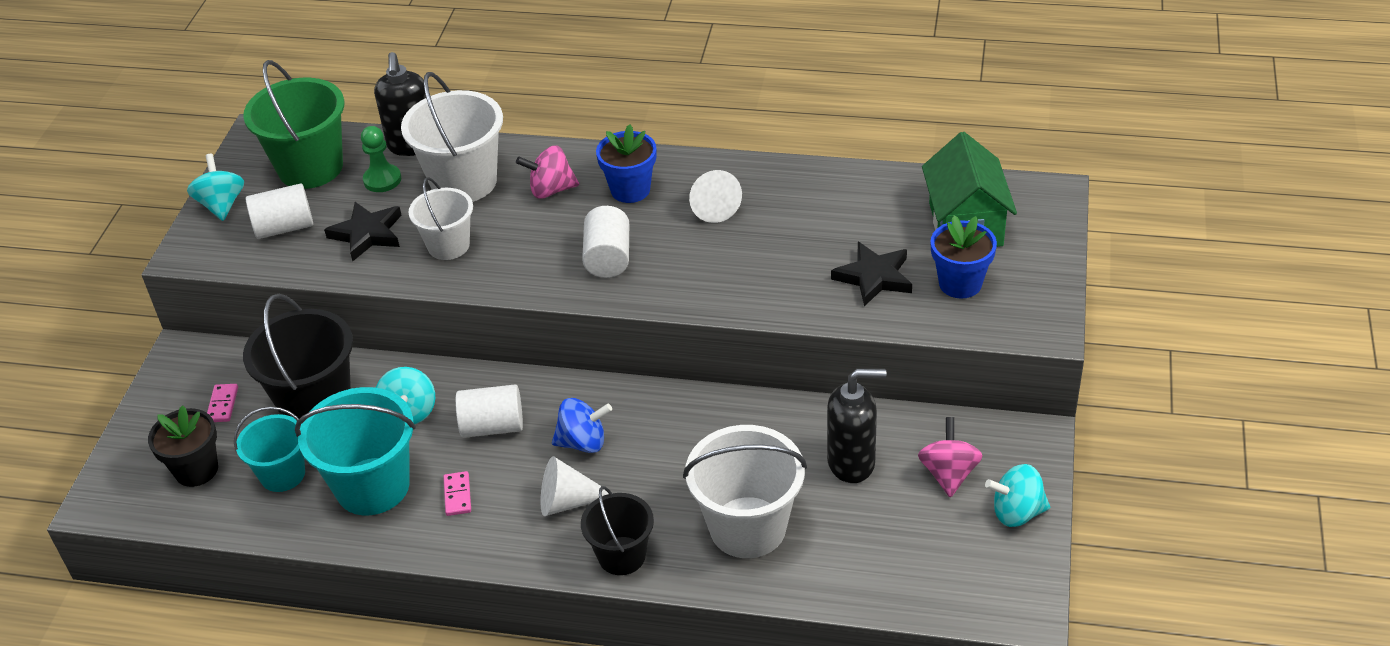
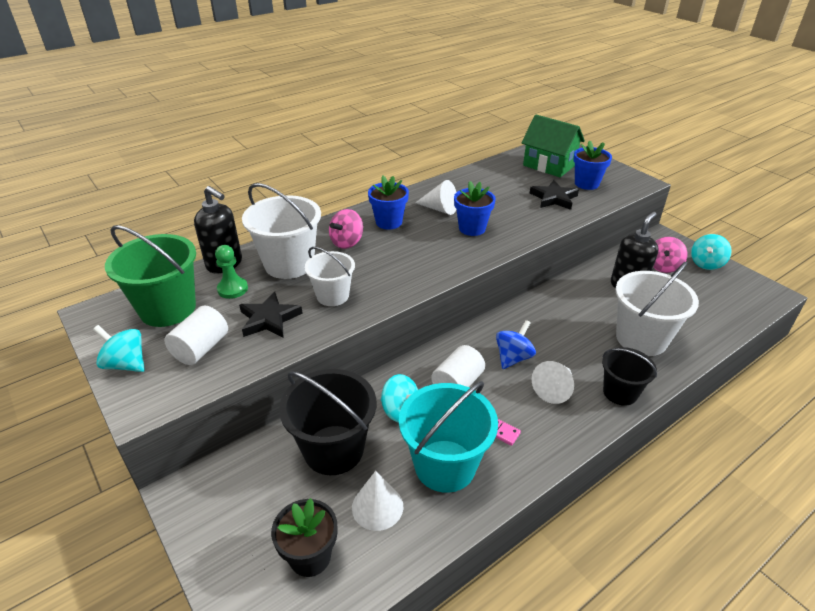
camera: 50 degrees left, 5 degrees down
(223, 405) = (266, 500): pink domino -> none
(282, 474) = (377, 506): turquoise bucket -> white cone
(608, 258) = (430, 253): white cylinder -> none
(702, 256) = (472, 228): none -> blue flower pot
(948, 474) = (663, 266): pink spinning top -> pink spinning top turned 105 degrees counterclockwise

